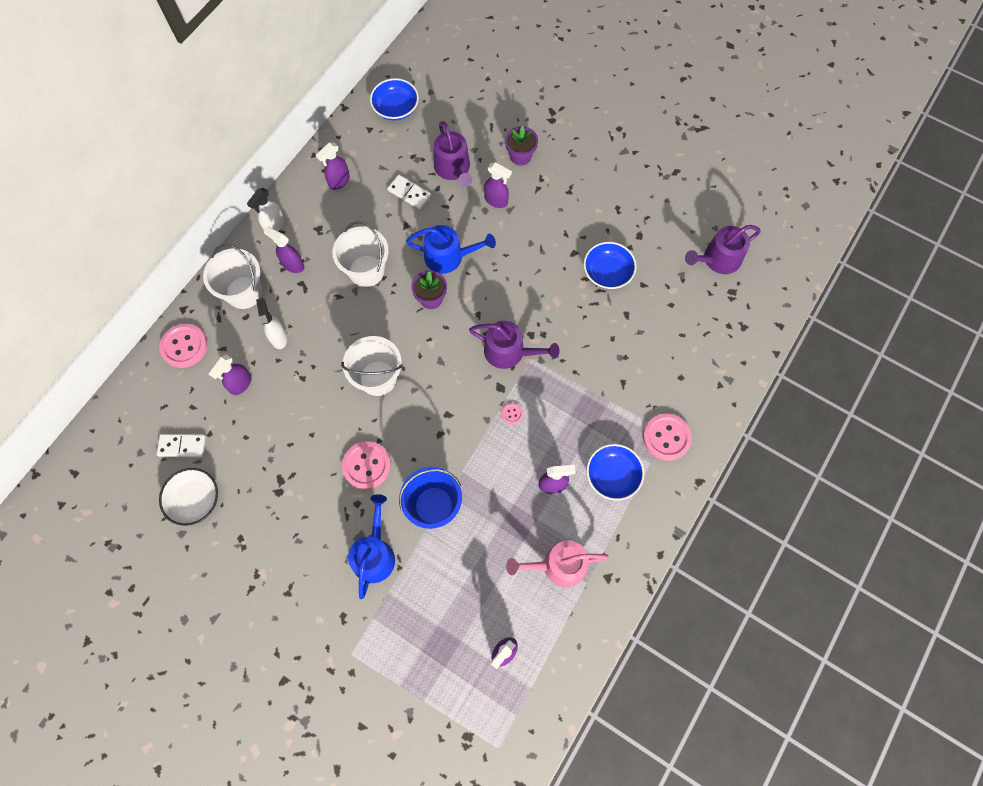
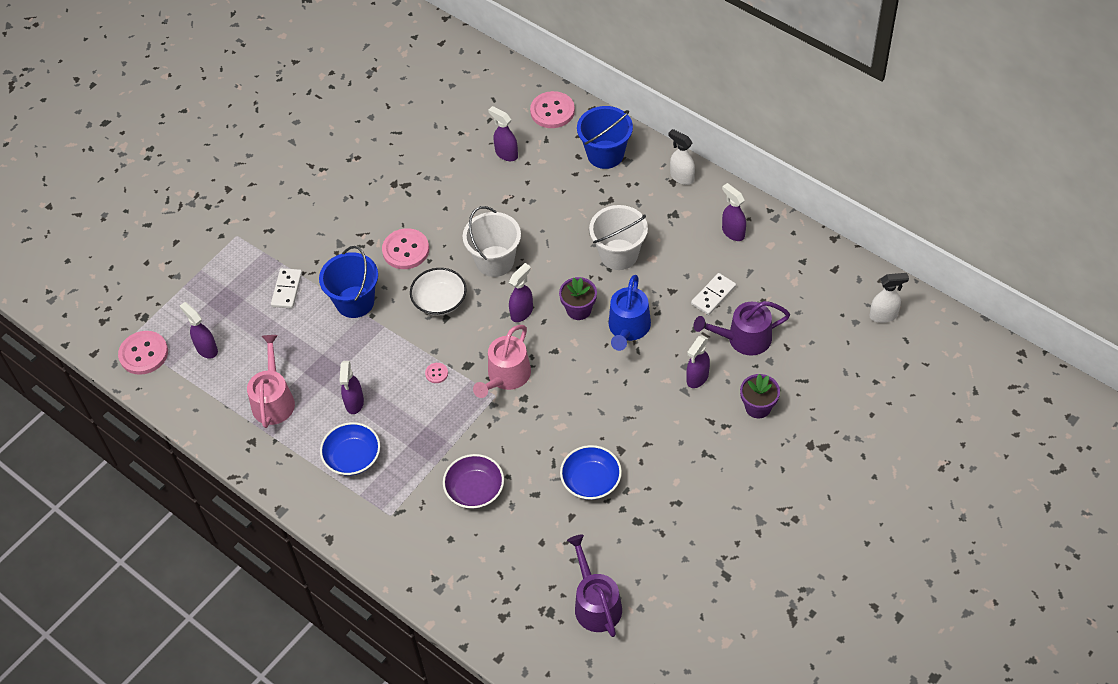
camera: 100 degrees right, 15 degrees down
(182, 446) = (452, 114): white domino -> white domino (287, 290)
(195, 500) = (399, 125): white bowl -> white bowl (439, 301)
(244, 292) = (605, 154): white bucket -> blue bucket
(278, 337) = (552, 182): white spray bottle -> white spray bottle (883, 316)
(292, 265) = (633, 193): purple spray bottle -> purple spray bottle (522, 312)
(374, 554) = (320, 254): blue watering can -> none
(396, 108) = (831, 287): blue bowl -> none
(509, 352) = (506, 376): purple watering can -> pink watering can
(630, 363) = (475, 490): none -> purple bowl
(666, 437) = (383, 514): pink button -> pink button (143, 354)

